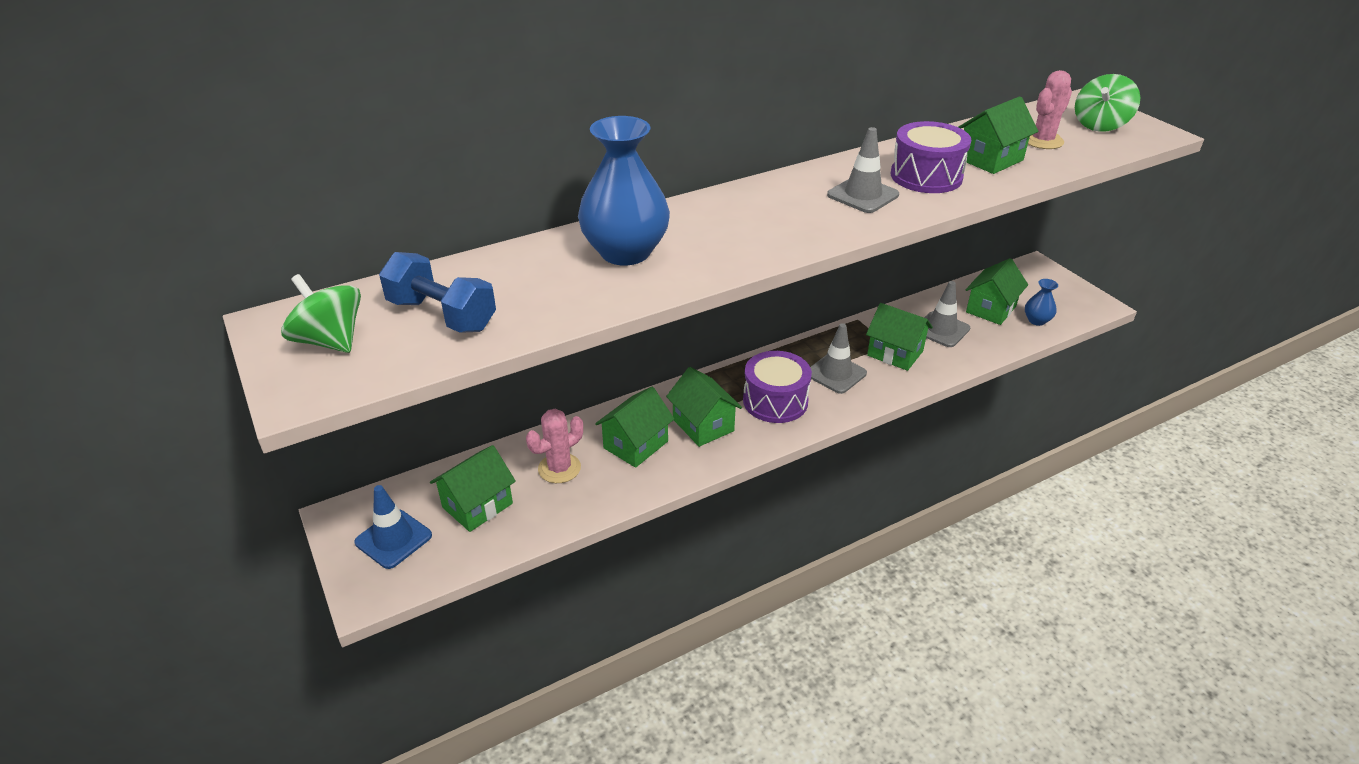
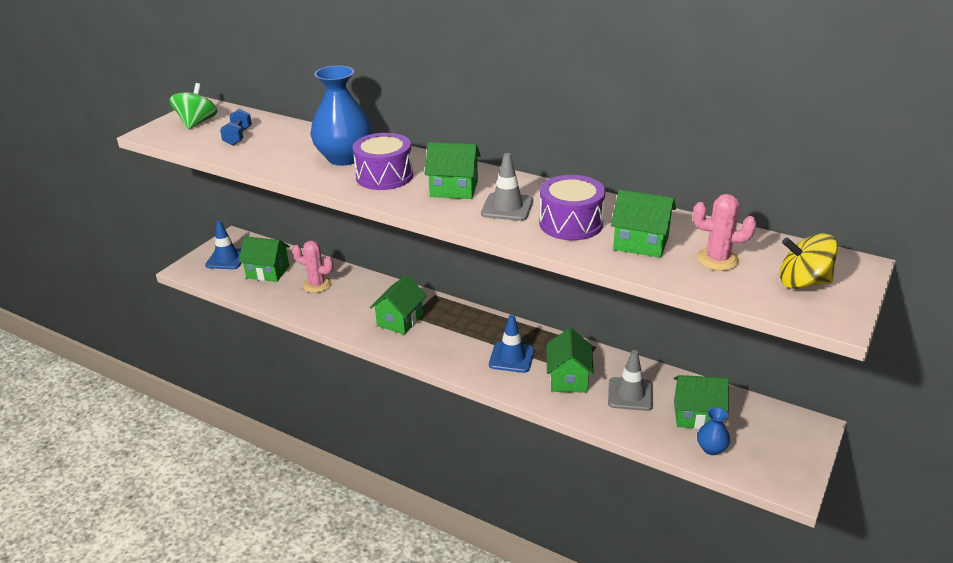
camera: 60 degrees right, 5 degrees down
(442, 315) = (238, 137): blue dumbbell -> blue dumbbell, size x0.67
(635, 445) = (359, 302): green house -> green house (454, 189)
(775, 401) = (452, 341): purple drum -> purple drum (384, 176)
(836, 373) = (511, 357): grey traffic cone -> blue traffic cone
(1100, 125) = (803, 282): green spinning top -> yellow spinning top

